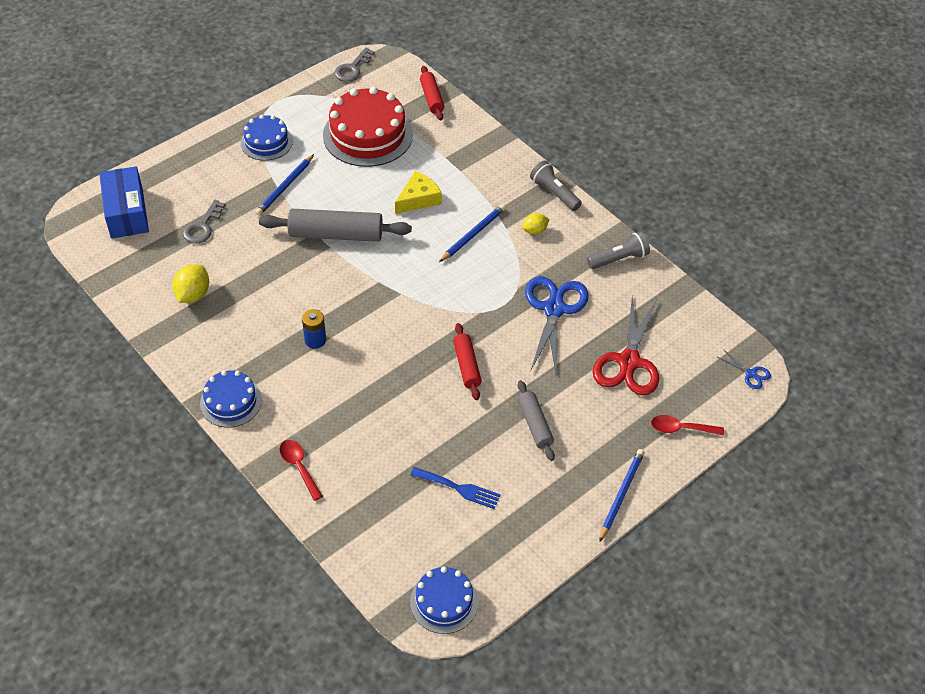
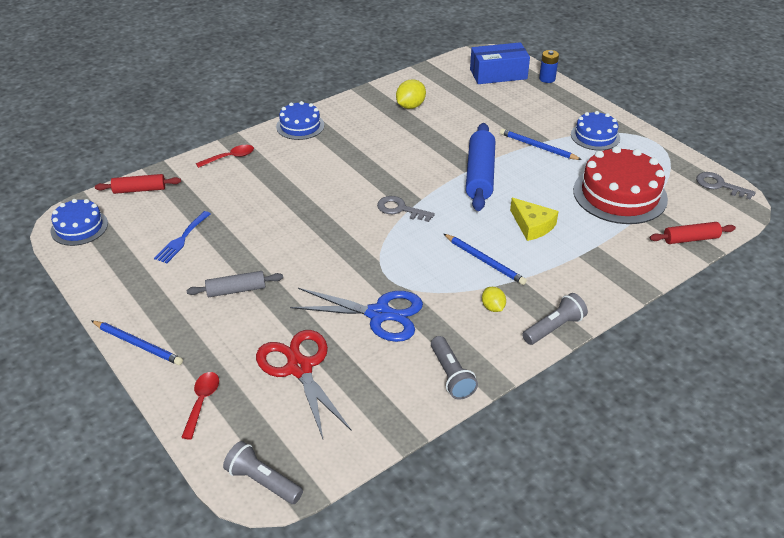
camera: 95 degrees right, 10 degrees down
(193, 294) = (410, 106): yellow lemon -> yellow lemon turned 75 degrees counterclockwise
(202, 227) = (485, 107): grey key -> grey key (400, 209)
(315, 340) = (356, 164): blue battery -> blue battery (547, 79)
(336, 234) = (480, 175): grey rolling pin -> blue rolling pin
(467, 366) = (314, 249): red rolling pin -> red rolling pin (139, 190)
(629, 362) = (299, 368): red scissors -> red scissors turned 45 degrees clockwise
(750, 374) = (262, 481): blue scissors -> grey flashlight

